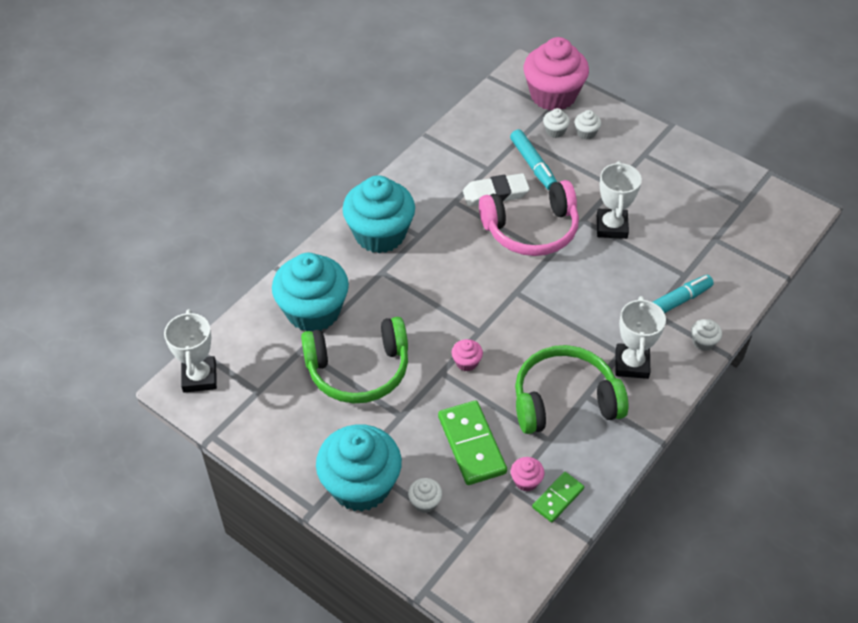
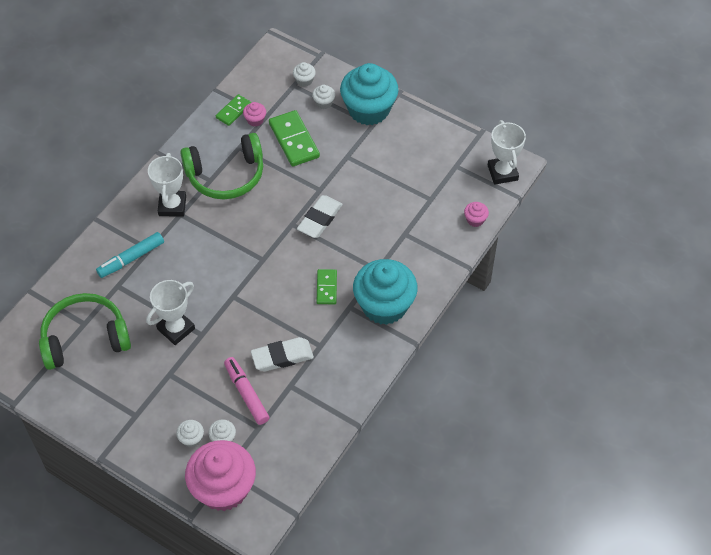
camera: 175 degrees right, 5 degrees up
(313, 311) = (428, 230): turquoise cupcake -> none
(358, 370) = (383, 187): green headphones -> green headphones (85, 338)
(442, 256) = (326, 288): none -> green domino
(444, 334) = (320, 219): none -> white eraser
(466, 362) = (301, 198): pink cupcake -> pink cupcake (475, 220)
(531, 230) = (249, 320): pink headphones -> none
(533, 165) = (246, 394): turquoise marker -> pink marker
(611, 227) = (176, 329): white trophy -> white trophy turned 45 degrees clockwise
(703, 342) = (113, 227): white cupcake -> white cupcake (304, 80)

